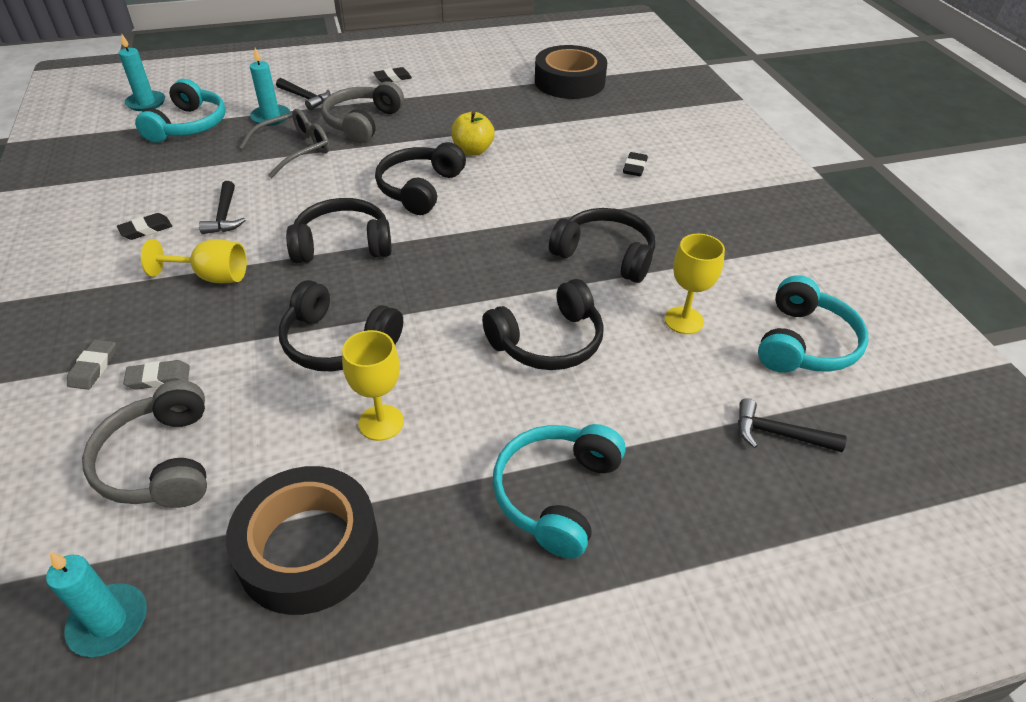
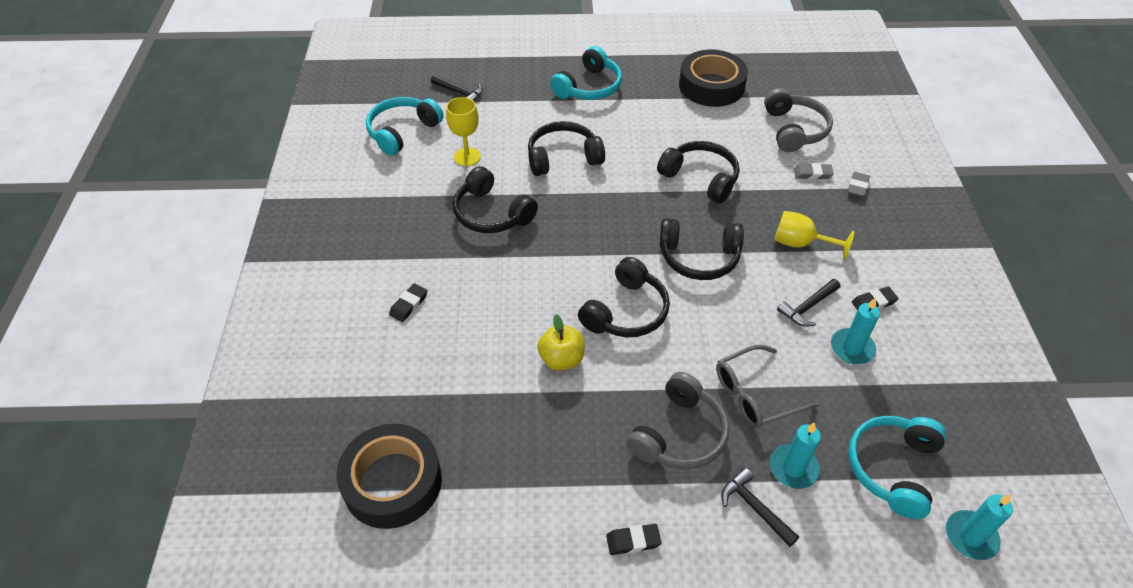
camera: 165 degrees left, 5 degrees up
(109, 622) = (794, 76): turquoise candle -> turquoise candle (852, 348)
(224, 216) = (807, 307): black hammer -> black hammer turned 135 degrees counterclockwise
(381, 422) = (674, 130): yellow goblet -> none

